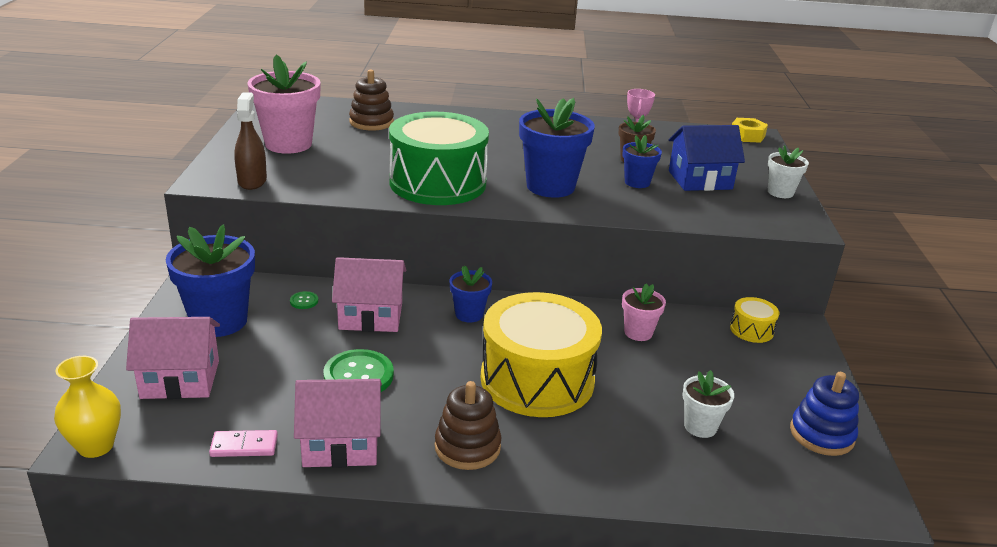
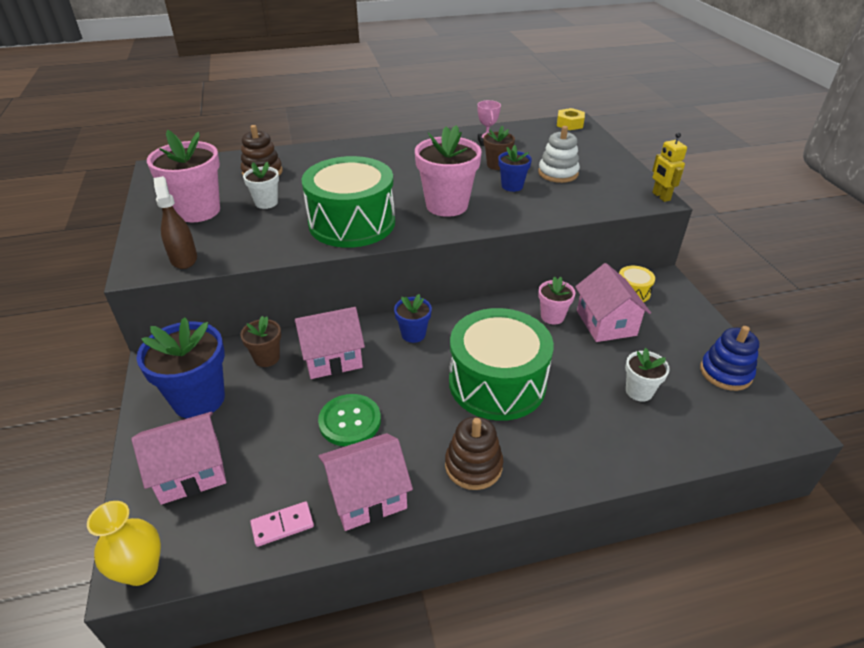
camera: 15 degrees left, 10 degrees up
(304, 301) = (267, 358): green button -> brown flower pot
(537, 379) = (497, 383): yellow drum -> green drum
(550, 186) = (447, 205): blue flower pot -> pink flower pot
(700, 180) = (558, 173): blue house -> white stacking toy
(700, 353) = (606, 323): none -> pink house
(780, 192) = (622, 172): white flower pot -> white flower pot (266, 203)
(812, 224) = (660, 196): none -> yellow robot

